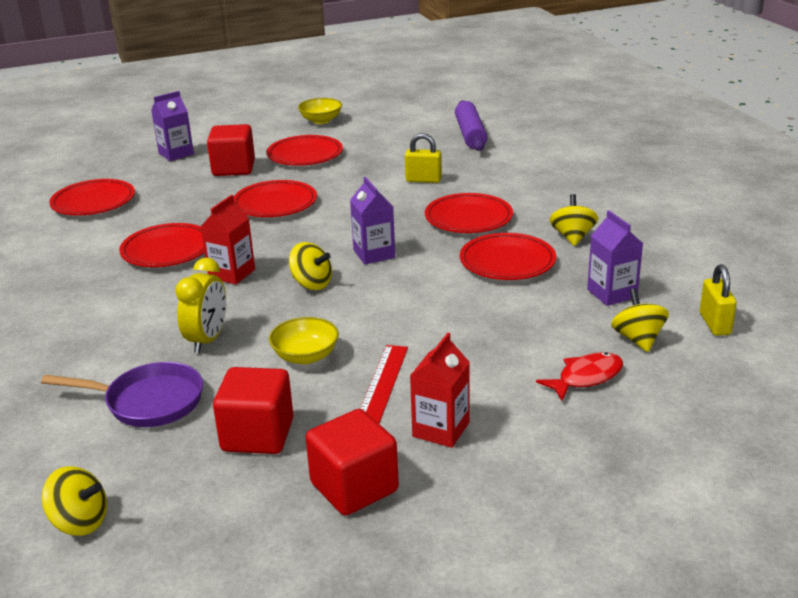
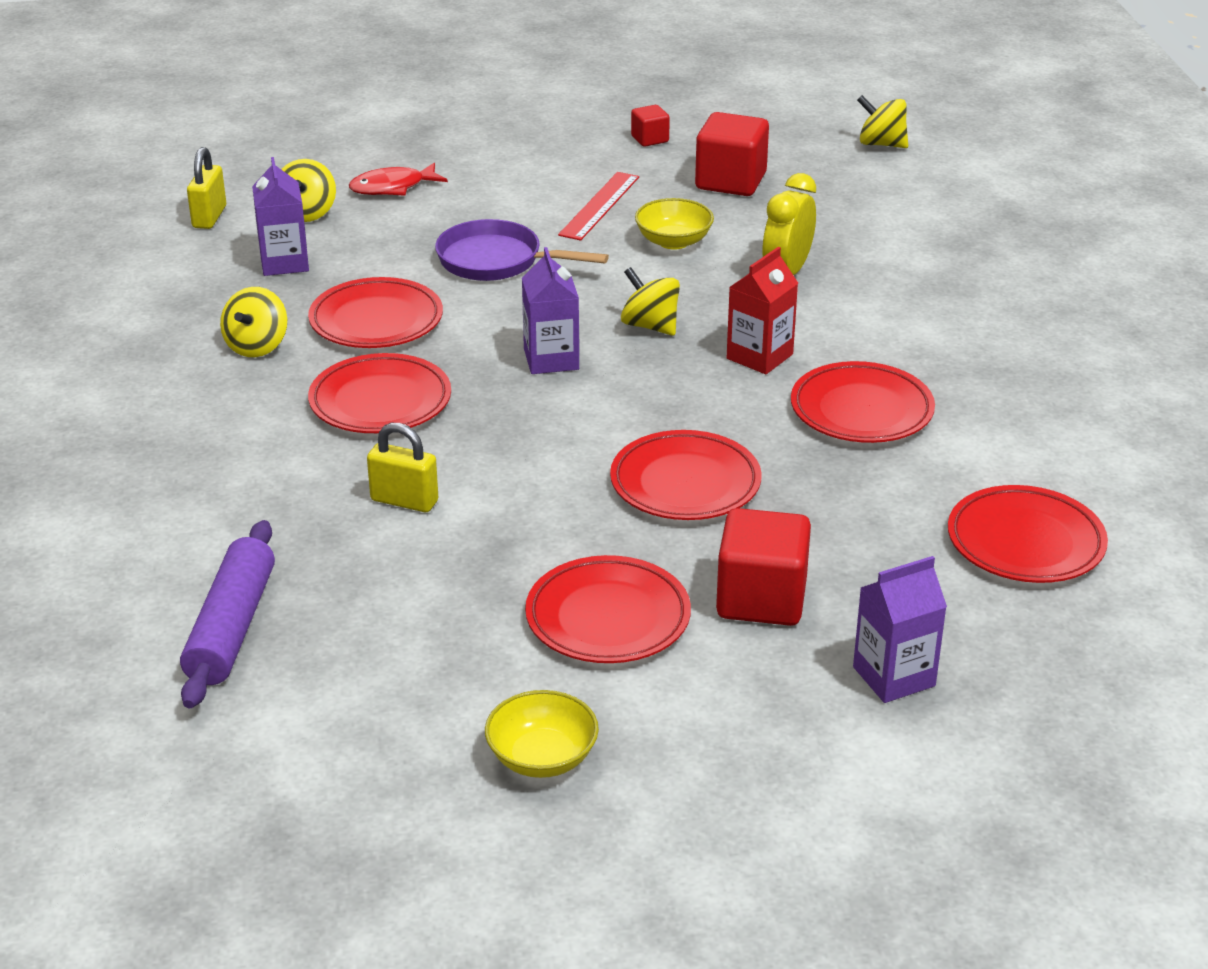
camera: 170 degrees left, 5 degrees up
(148, 402) = (843, 220): purple pan -> purple pan (496, 261)
(354, 487) = (650, 139): red cube -> red cube, size x0.52
(441, 429) = (558, 166): red carton -> none

